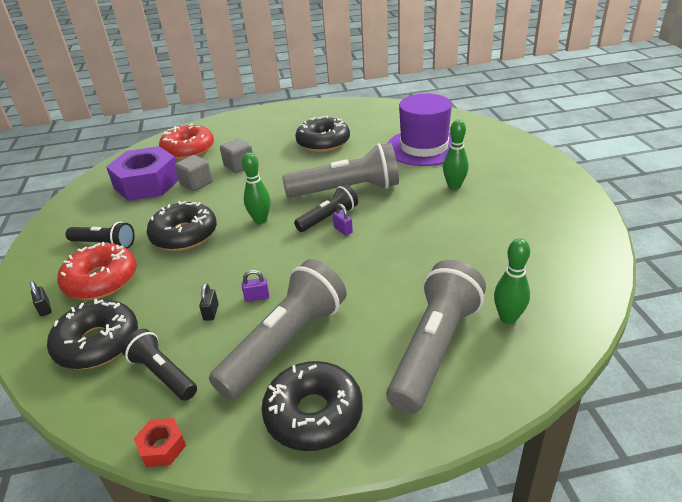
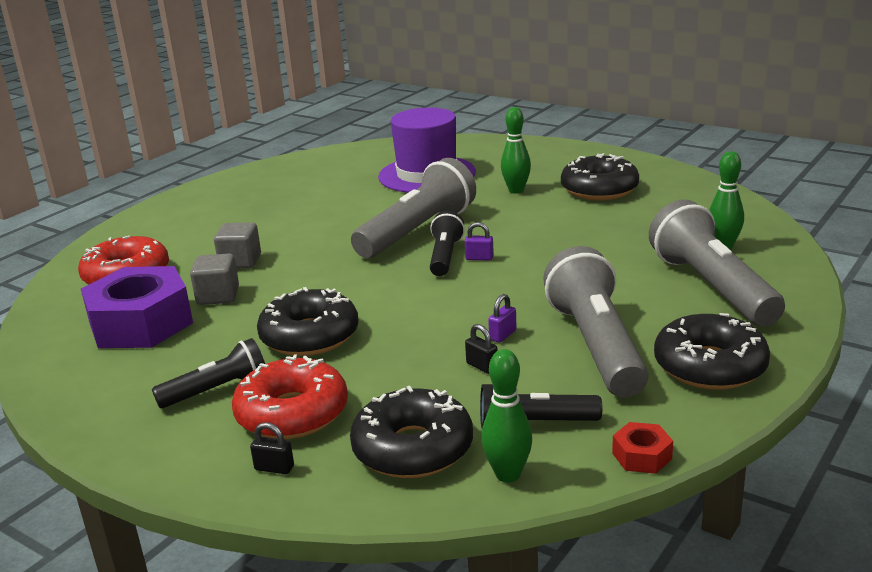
camera: 45 degrees left, 10 degrees down
(260, 220) = (375, 288): green bowling pin -> green bowling pin (508, 474)
(323, 142) = (304, 208): black donut -> black donut (599, 189)

